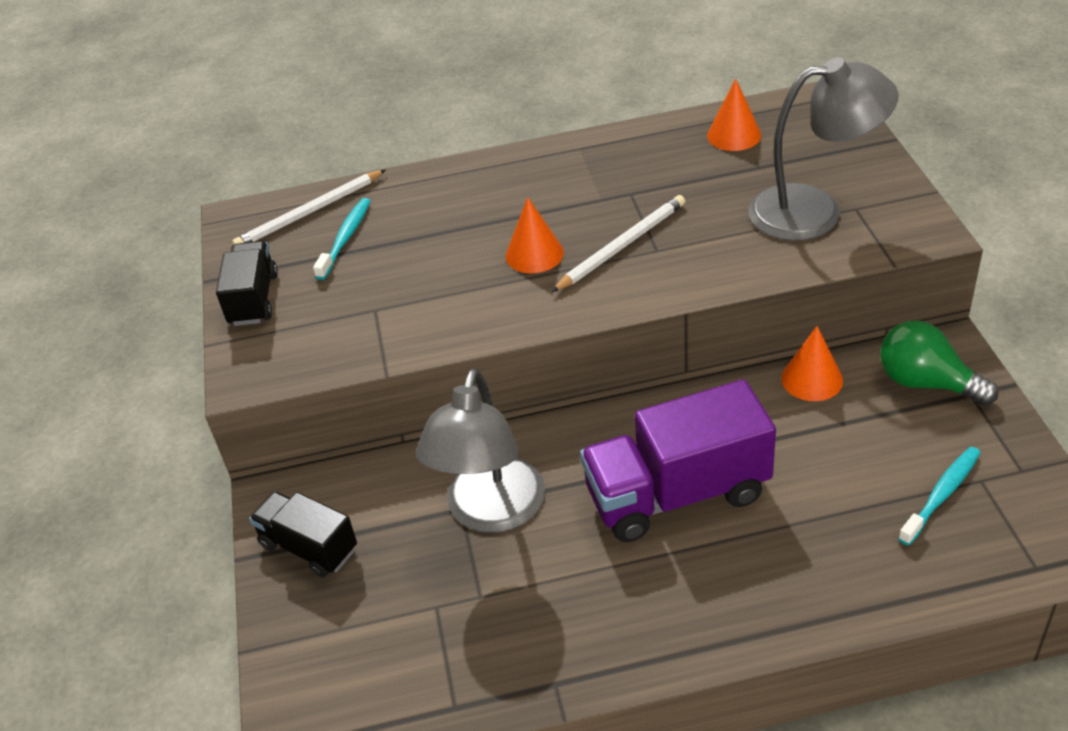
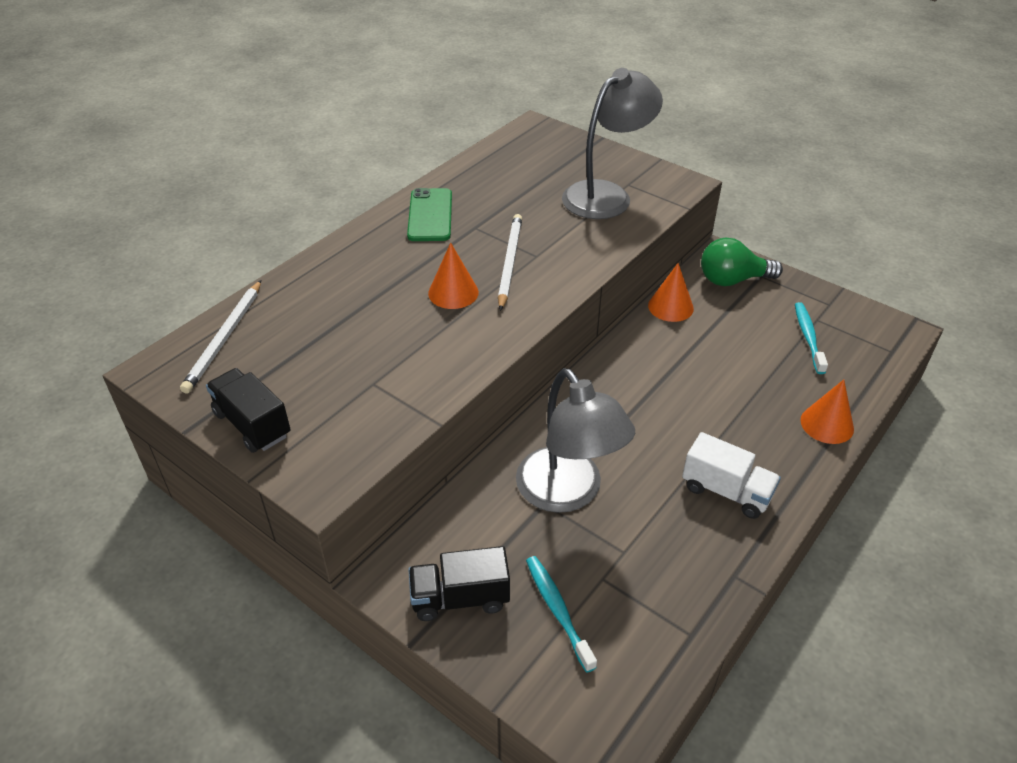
camera: 45 degrees left, 0 degrees up
(345, 238) = (283, 344): turquoise toothbrush -> turquoise toothbrush (558, 610)
(602, 163) = (430, 215): none -> green phone
(642, 602) = (726, 491): none -> white truck
(677, 493) = (671, 414): purple truck -> none
(734, 135) = (501, 167): orange cone -> orange cone (827, 424)

